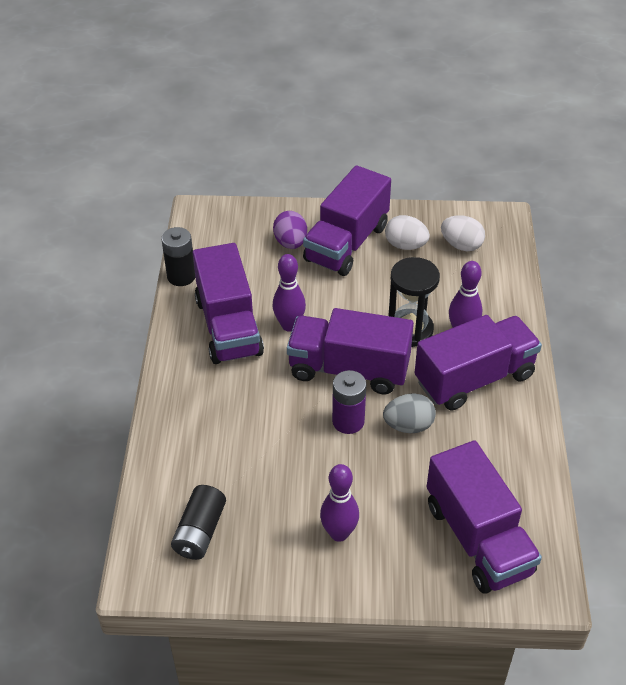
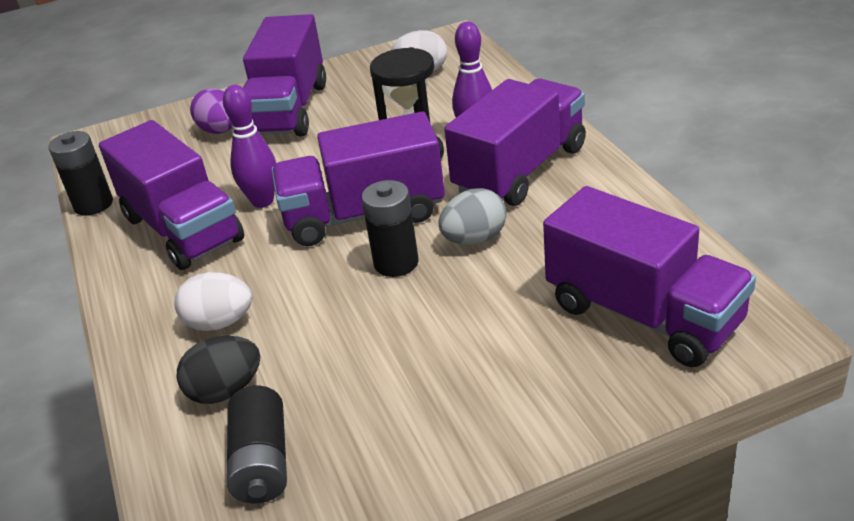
camera: 20 degrees left, 10 degrees down
(201, 471) = (225, 391): none -> black egg
(339, 533) = (462, 382): purple bowling pin -> none
(348, 421) = (396, 263): purple battery -> black battery
(405, 245) = (359, 90): white egg -> white egg (220, 323)

